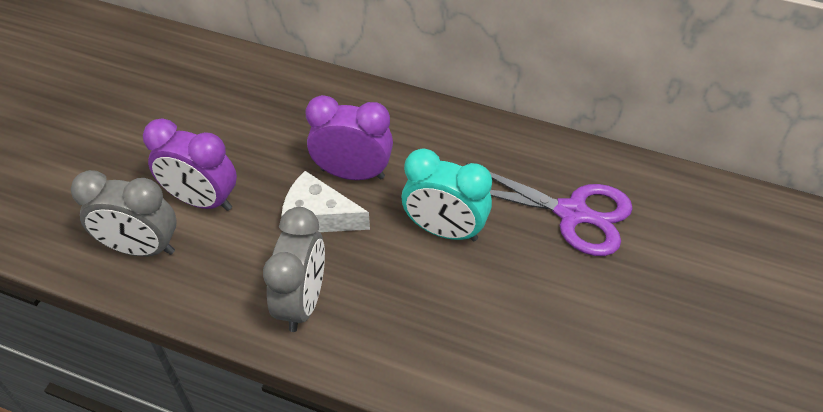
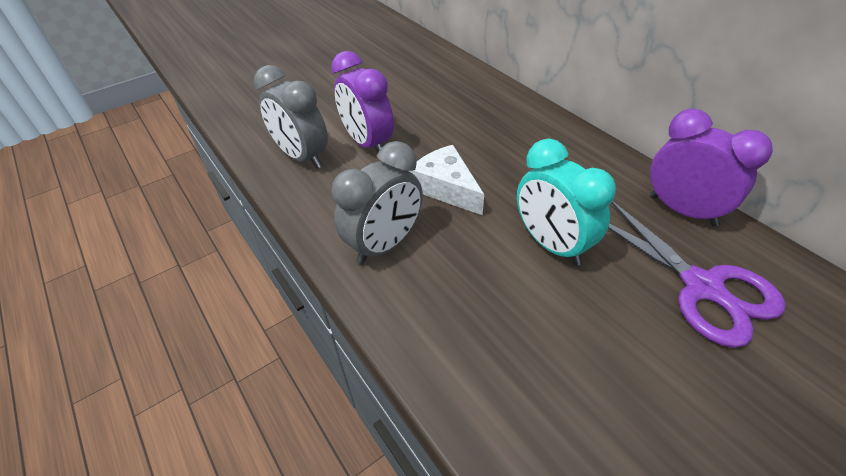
camera: 35 degrees right, 5 degrees down
(352, 173) = (497, 169): purple clock -> purple clock (682, 210)

